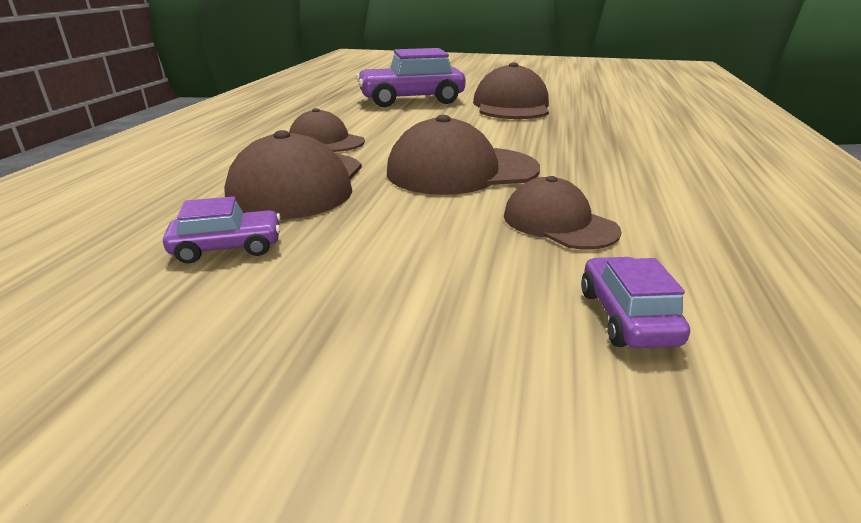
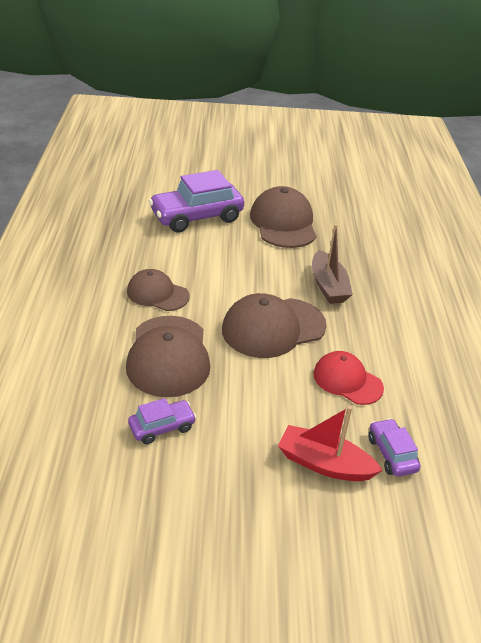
camera: 15 degrees left, 10 degrees up
(483, 318) = (324, 464): none -> red boat
(554, 145) = (328, 286): none -> brown boat
(559, 223) = (347, 380): brown cap -> red cap

